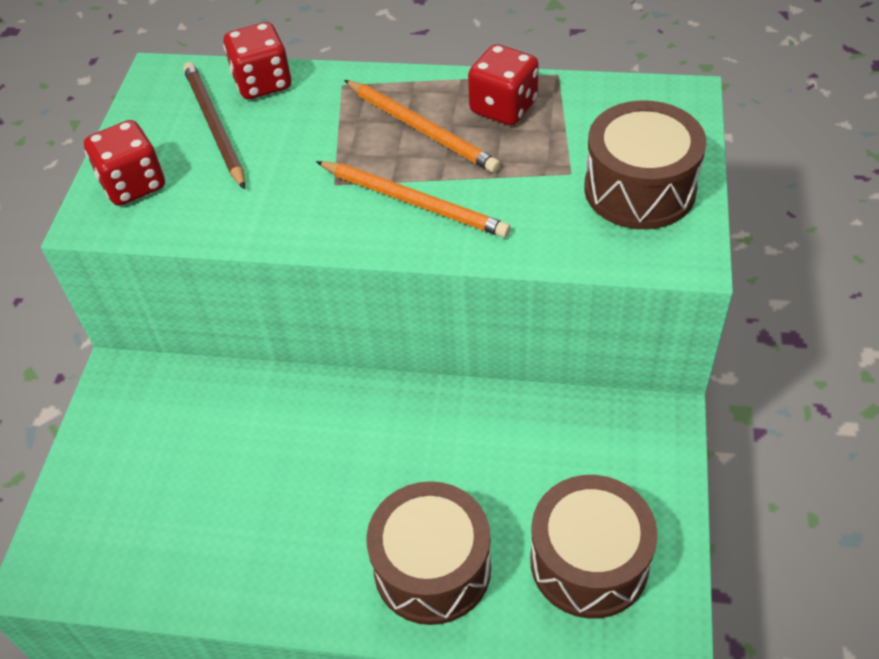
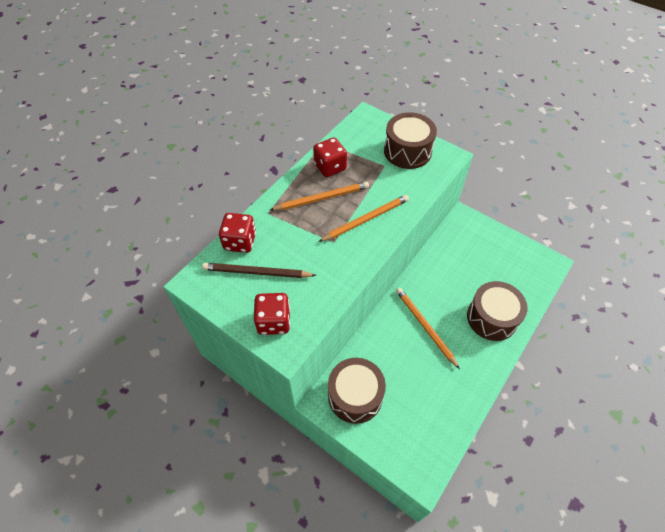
camera: 65 degrees left, 5 degrees up
(342, 459) = (425, 327): none -> orange pencil
(589, 561) = (511, 268): brown drum -> brown drum (355, 396)

